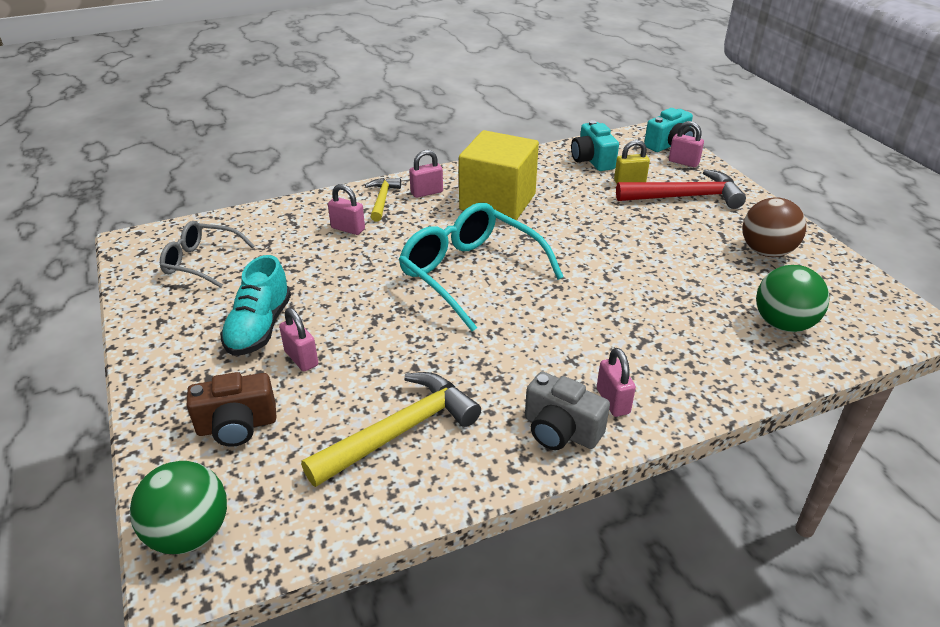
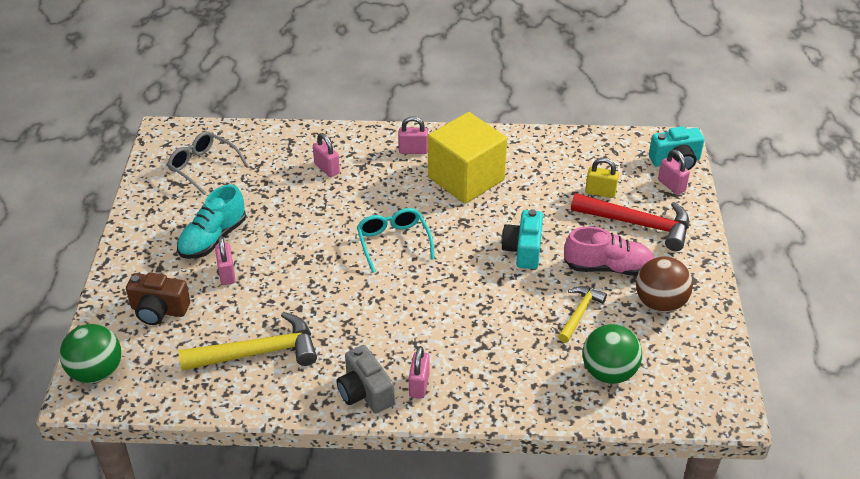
camera: 25 degrees right, 5 degrees up
(382, 199) = (372, 147): yellow hammer -> yellow hammer (579, 313)
(471, 274) = (393, 242): turquoise glasses -> turquoise glasses, size x0.60
(592, 160) = (585, 158): turquoise camera -> turquoise camera (523, 250)
(693, 237) = (607, 267): none -> pink shoe

